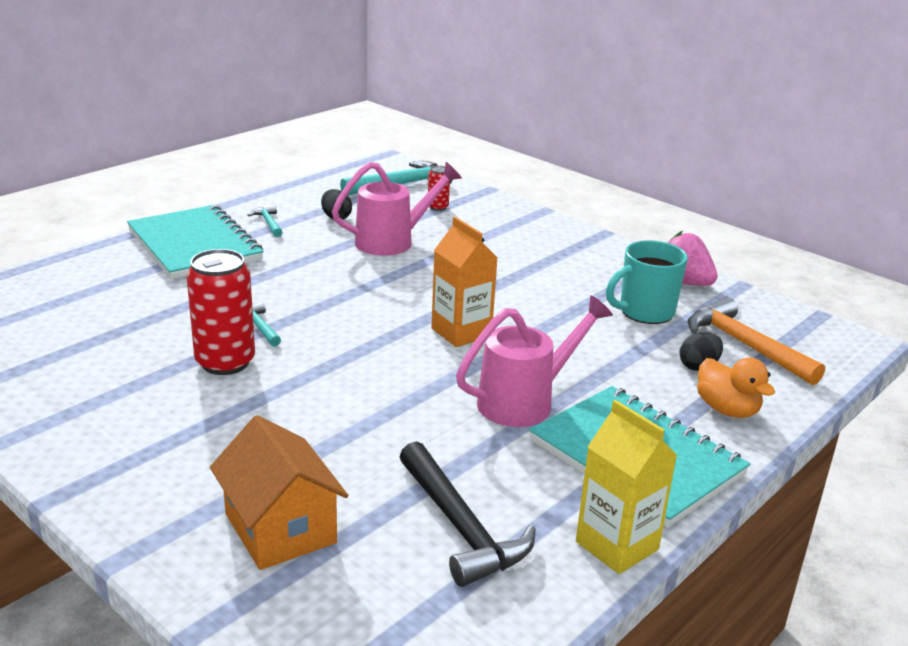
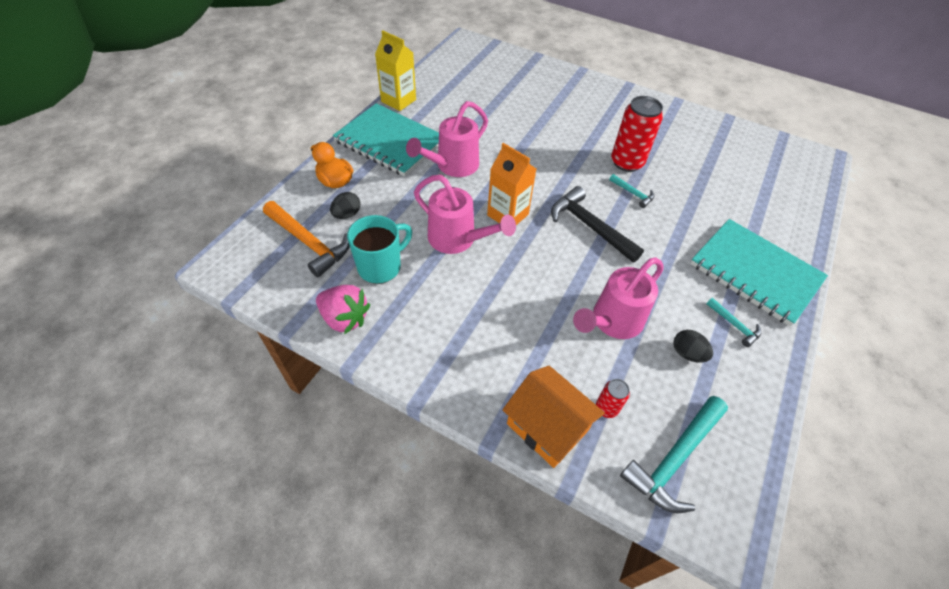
camera: 165 degrees right, 25 degrees up
(280, 528) = (534, 87): orange house -> orange house (547, 427)
(461, 527) = (464, 98): black hammer -> black hammer (589, 226)
(541, 320) = (457, 239): none -> pink watering can

